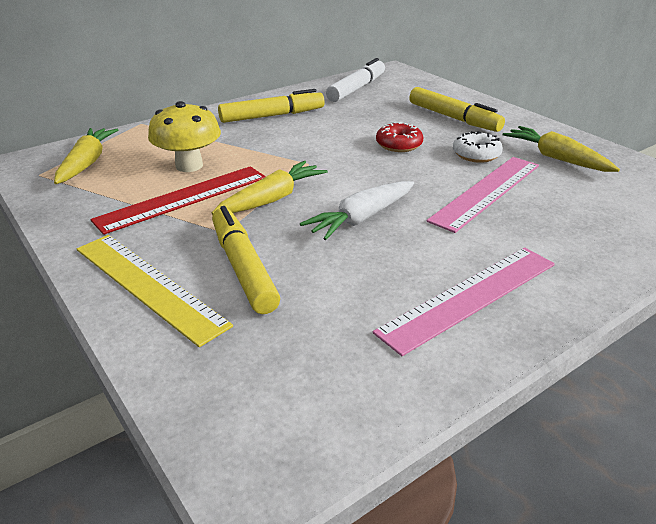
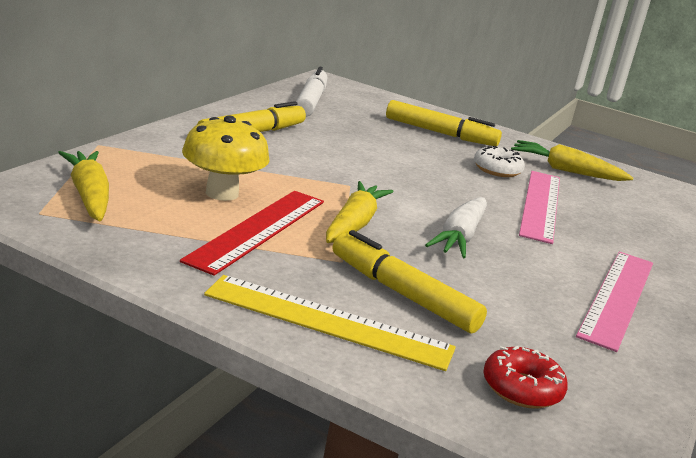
camera: 30 degrees left, 10 degrees down
(399, 145) = (417, 162): red donut -> red donut (521, 388)

